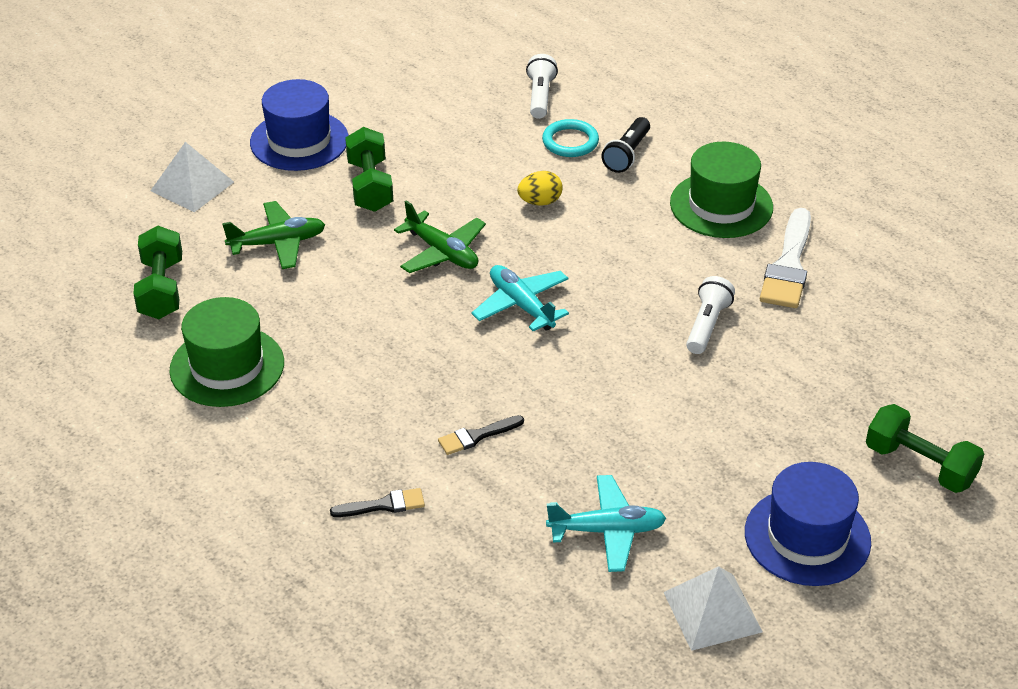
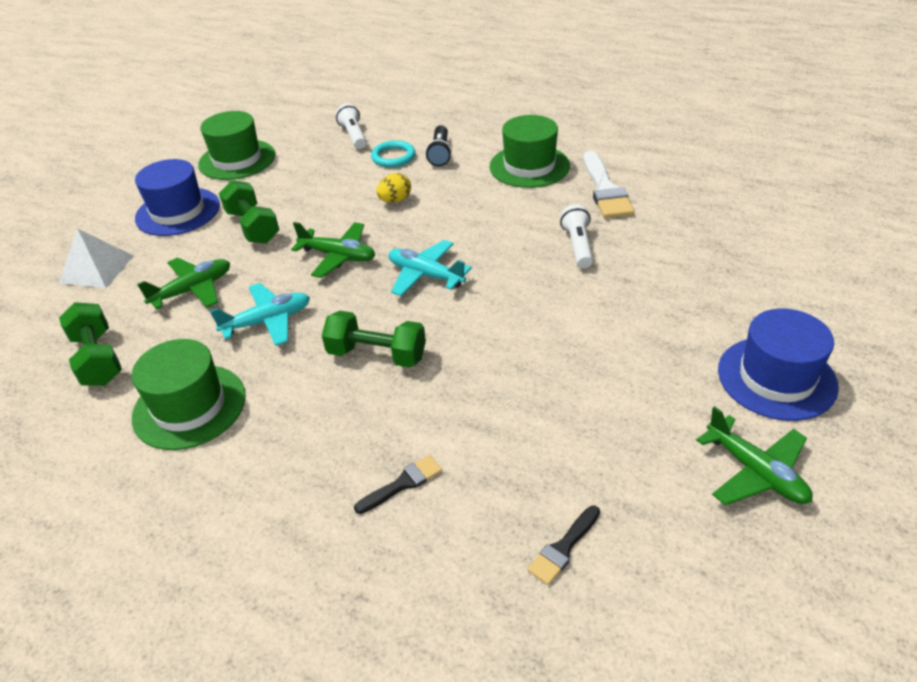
camera: 20 degrees left, 0 degrees up
(391, 89) = (237, 160): none -> green hat
(476, 436) = (451, 390): black brush -> black brush (563, 548)
(607, 531) = (616, 433): turquoise plane -> turquoise plane (268, 321)
(712, 612) = (755, 472): white pyramid -> green plane
(920, 465) = (809, 294): green dumbbell -> green dumbbell (377, 355)

